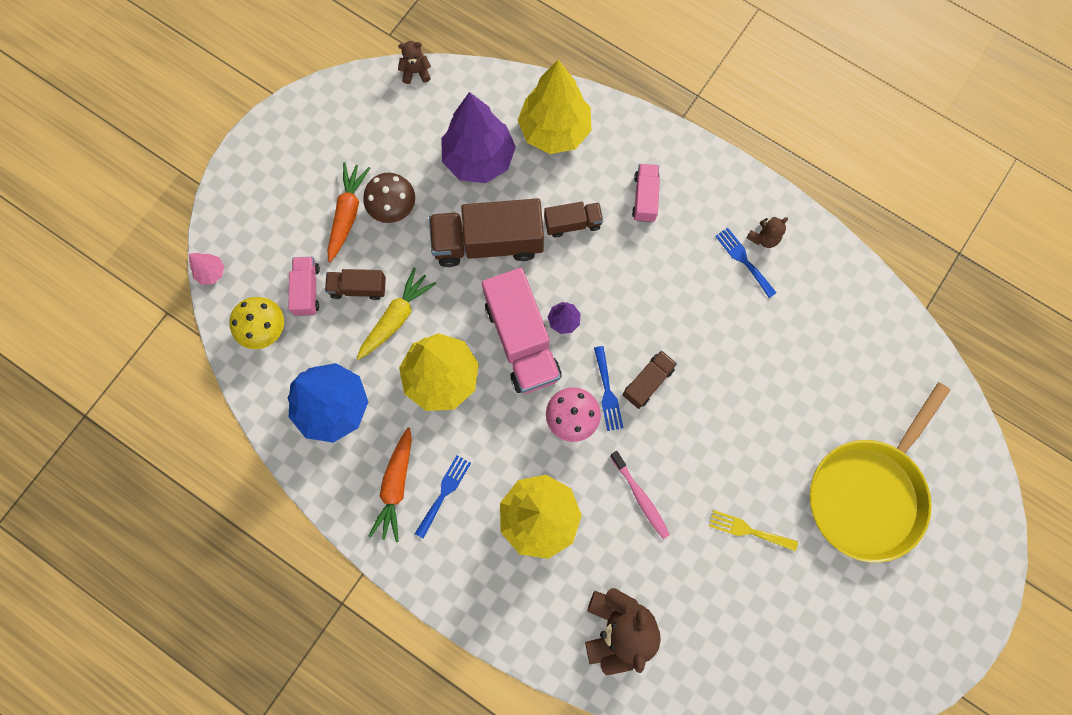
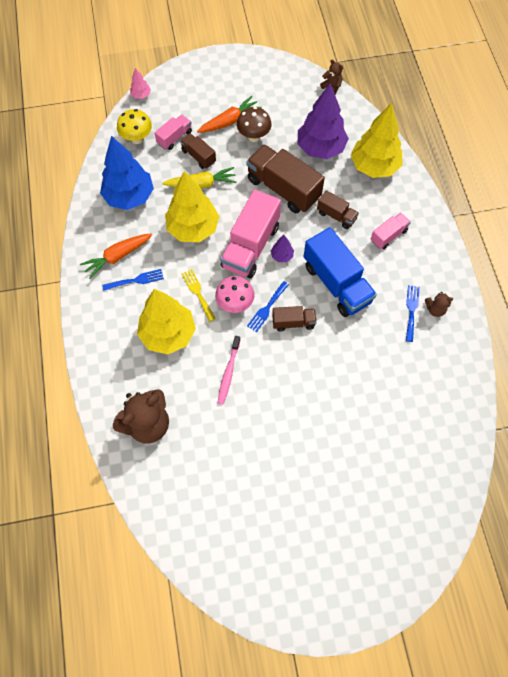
camera: 45 degrees right, 10 degrees down
(647, 299) = (336, 283): none -> blue truck
(748, 530) = (267, 443): yellow fork -> yellow fork (198, 293)
(868, 493) = (355, 490): yellow pan -> none

